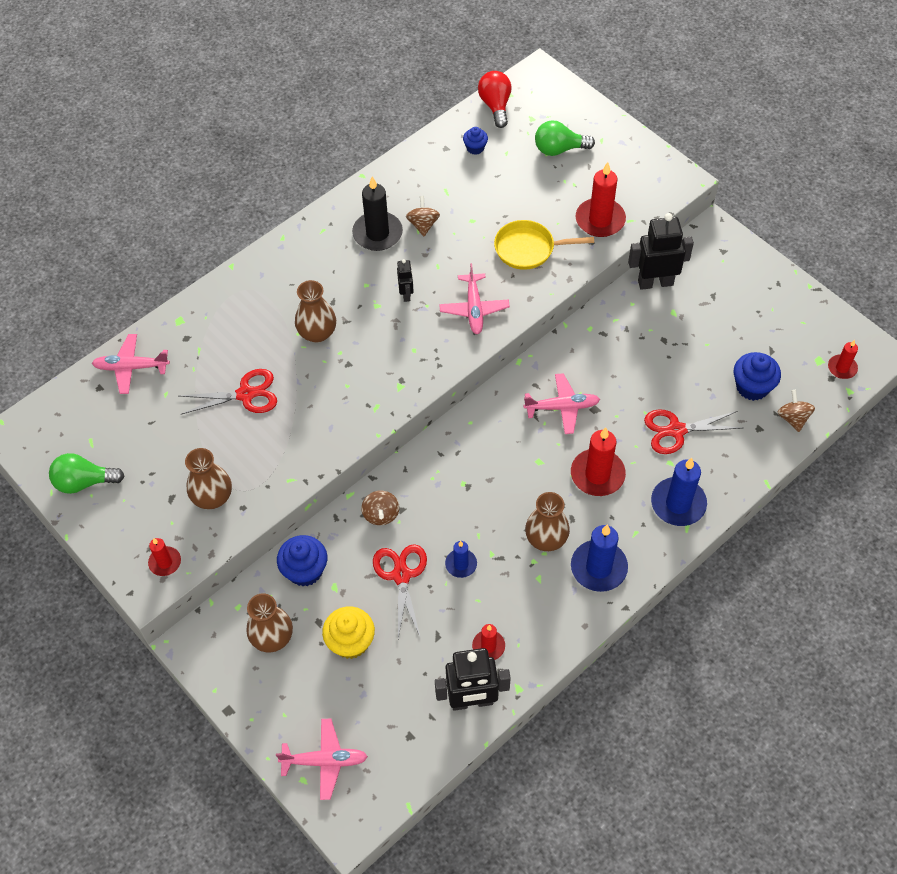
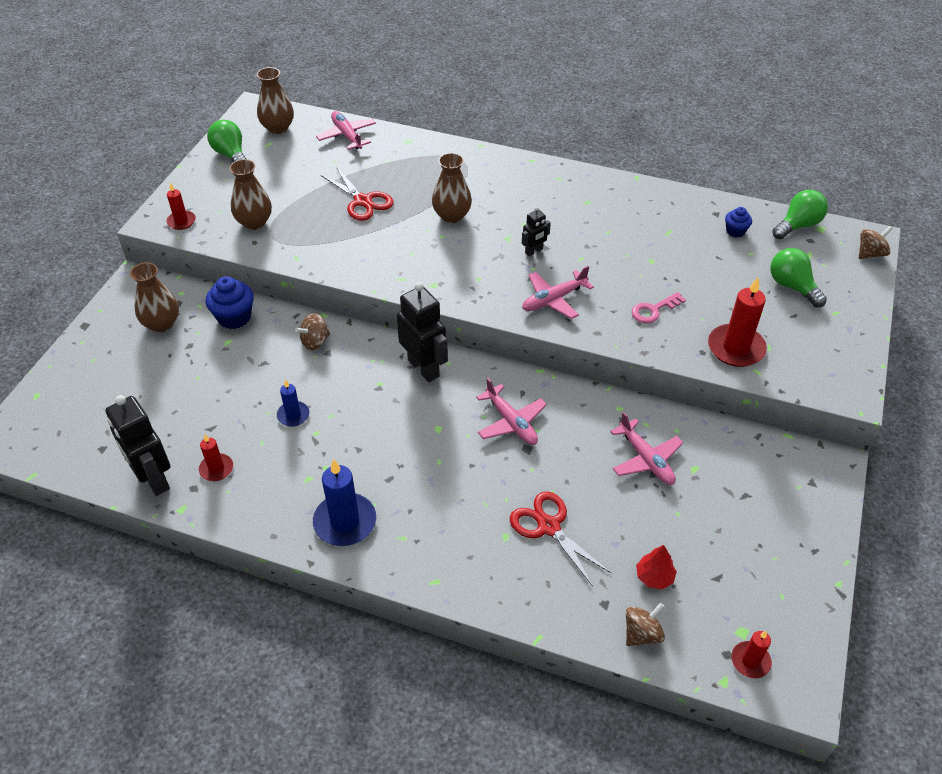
camera: 60 degrees right, 10 degrees down
(325, 761) = (58, 402): pink plane -> pink plane (646, 459)
(350, 642) = (179, 373): yellow cupcake -> none
(377, 233) = (583, 209): black candle -> none
(401, 575) = (260, 379): red scissors -> none
(423, 225) = (618, 232): brown spinning top -> brown spinning top (870, 254)
(495, 106) = (798, 225): red light bulb -> green light bulb
(528, 249) = (653, 310): yellow pan -> pink key
(546, 539) = (355, 467): brown vase -> brown vase (278, 128)
(597, 474) = (452, 480): red candle -> none
(655, 282) = (719, 439): black robot -> black robot (424, 368)
(678, 503) = (459, 562): blue candle -> none
(752, 387) = (654, 577): blue cupcake -> red tree

